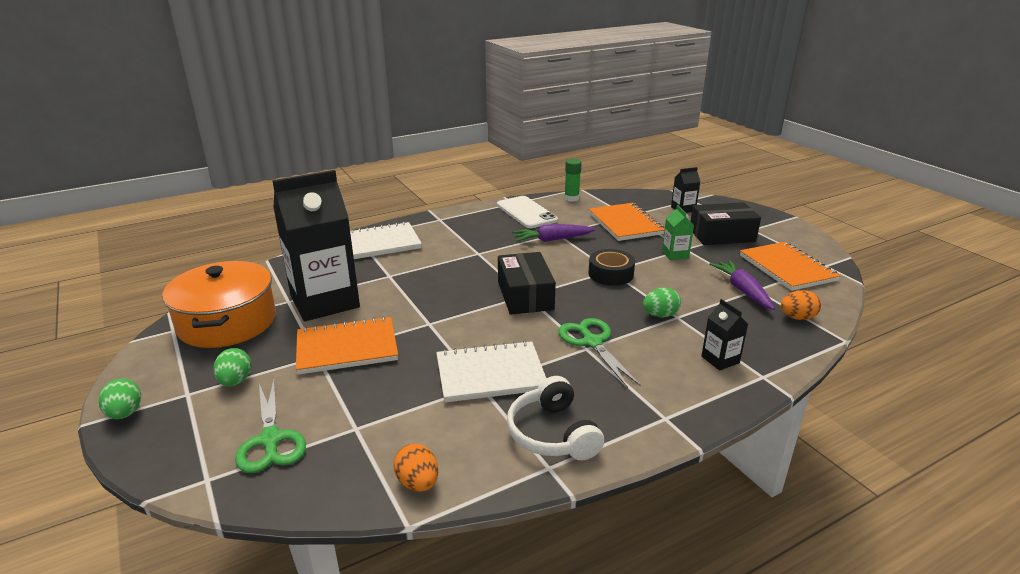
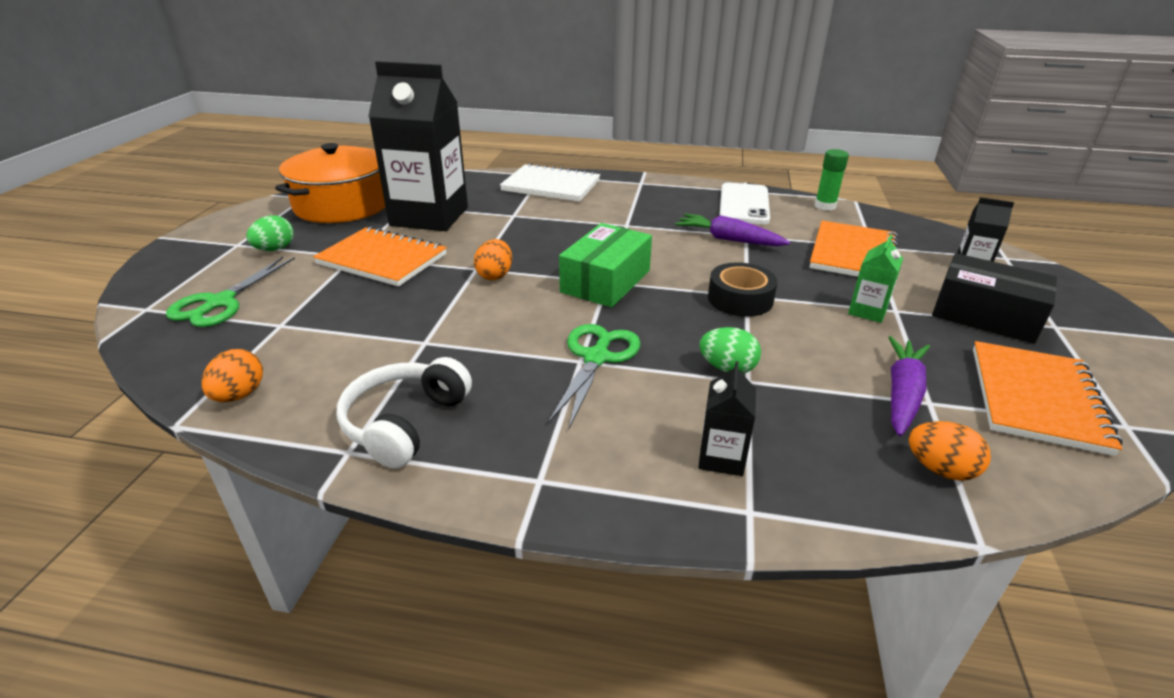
camera: 40 degrees right, 5 degrees up
(125, 413) = (187, 240): green egg -> none
(450, 322) = (495, 275): none -> orange egg
(490, 374) = (449, 337): white notebook -> none
(525, 295) = (605, 281): black box -> green box

